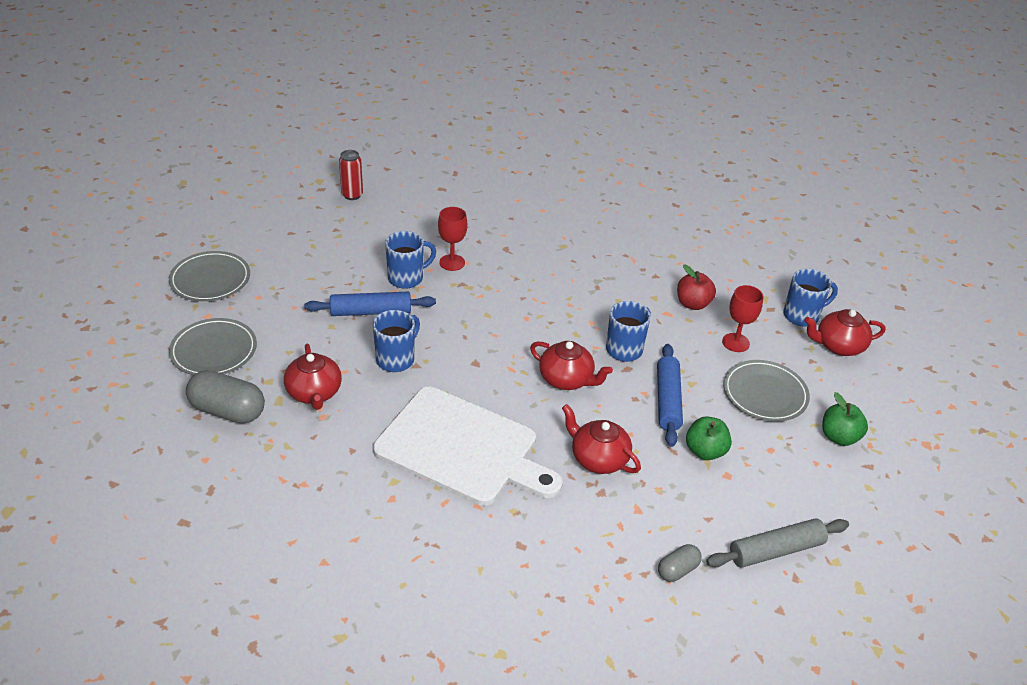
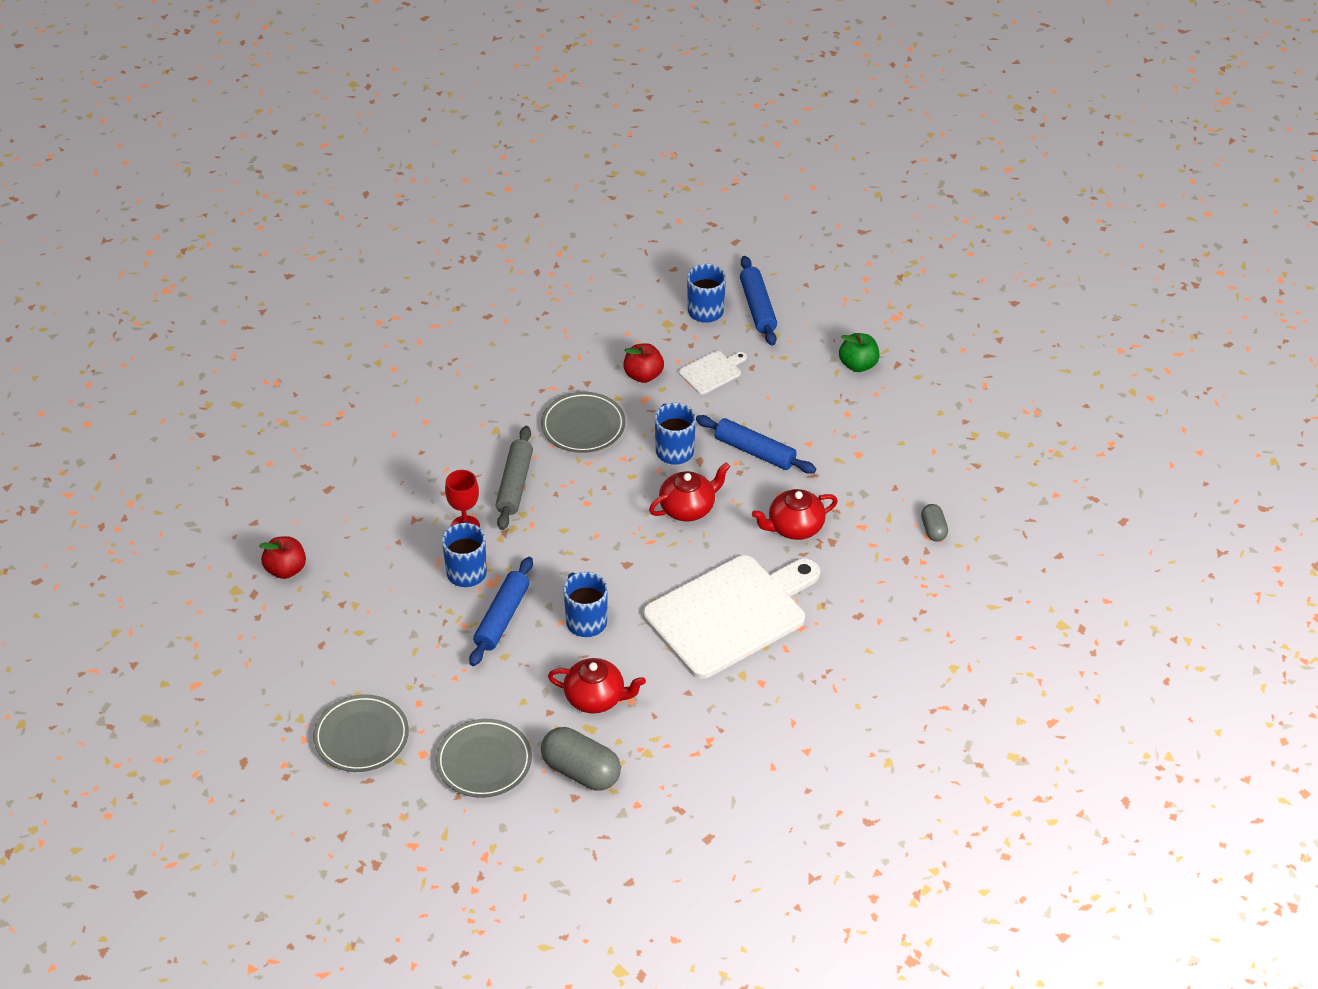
camera: 60 degrees left, 5 degrees up
(228, 411) = (581, 771): grey capsule -> grey capsule turned 75 degrees clockwise
(352, 195) = (286, 569): red can -> red apple
(705, 451) = (825, 455): green apple -> none
(735, 342) = (712, 372): red goblet -> white cutting board
(765, 394) = (784, 385): grey plate -> grey plate (583, 426)
(776, 550) = (946, 463): grey rolling pin -> grey rolling pin (515, 484)
(838, 346) = (757, 307): red teapot -> blue rolling pin

